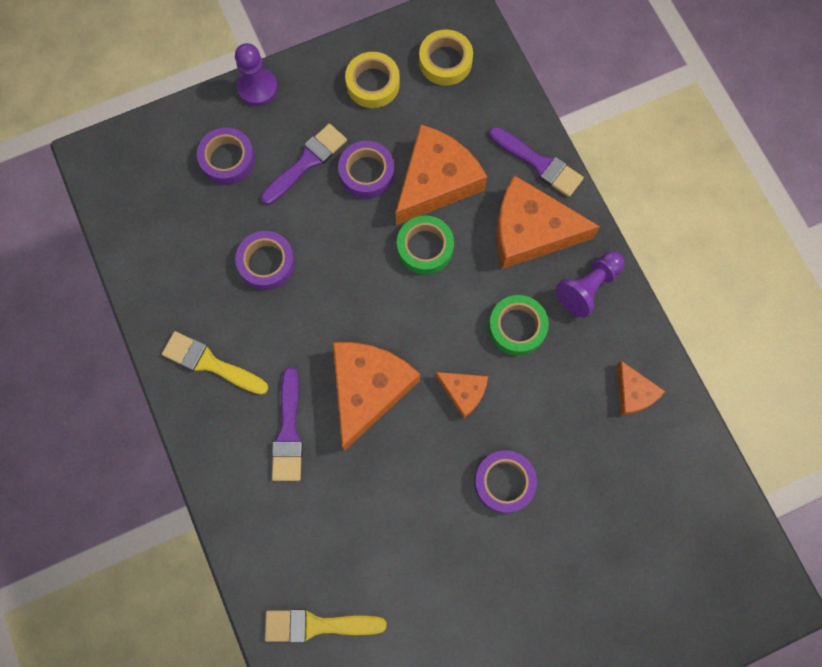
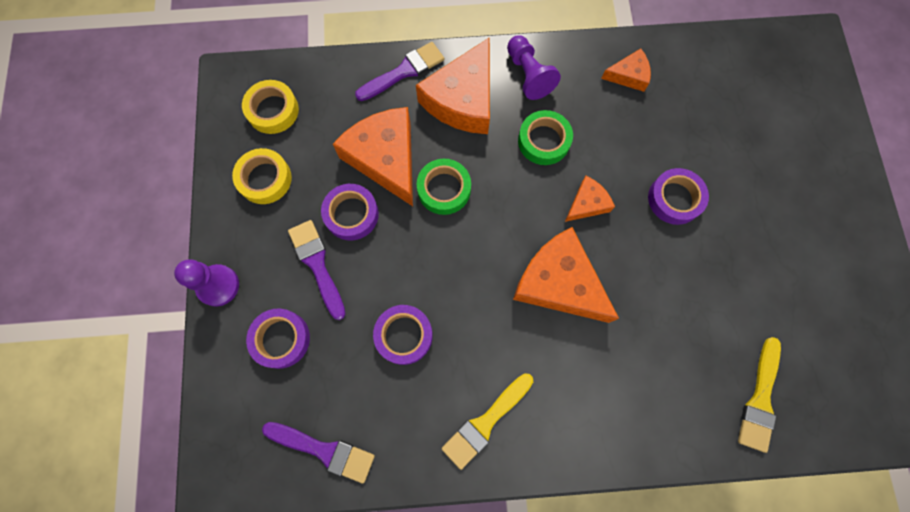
camera: 70 degrees left, 0 degrees up
(288, 432) = (576, 368): purple brush -> purple brush (324, 450)

